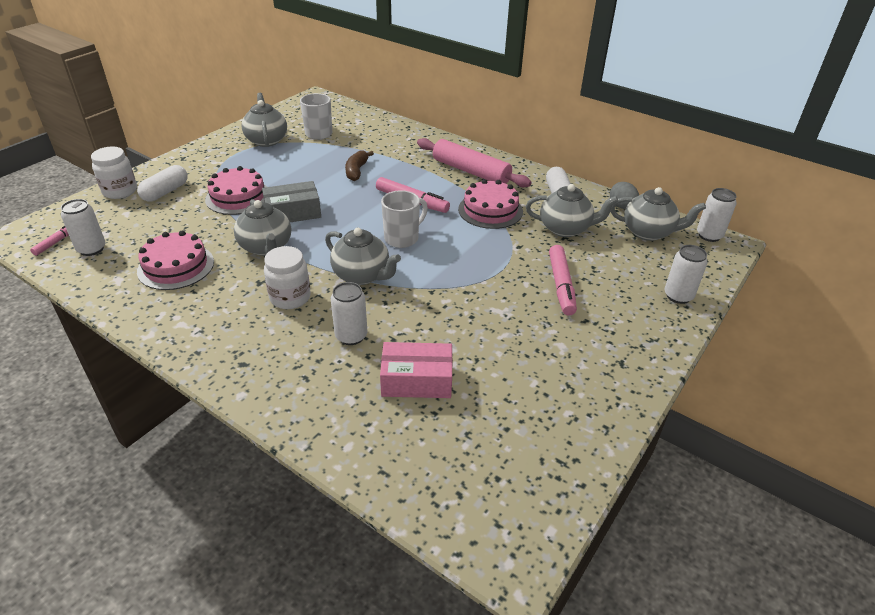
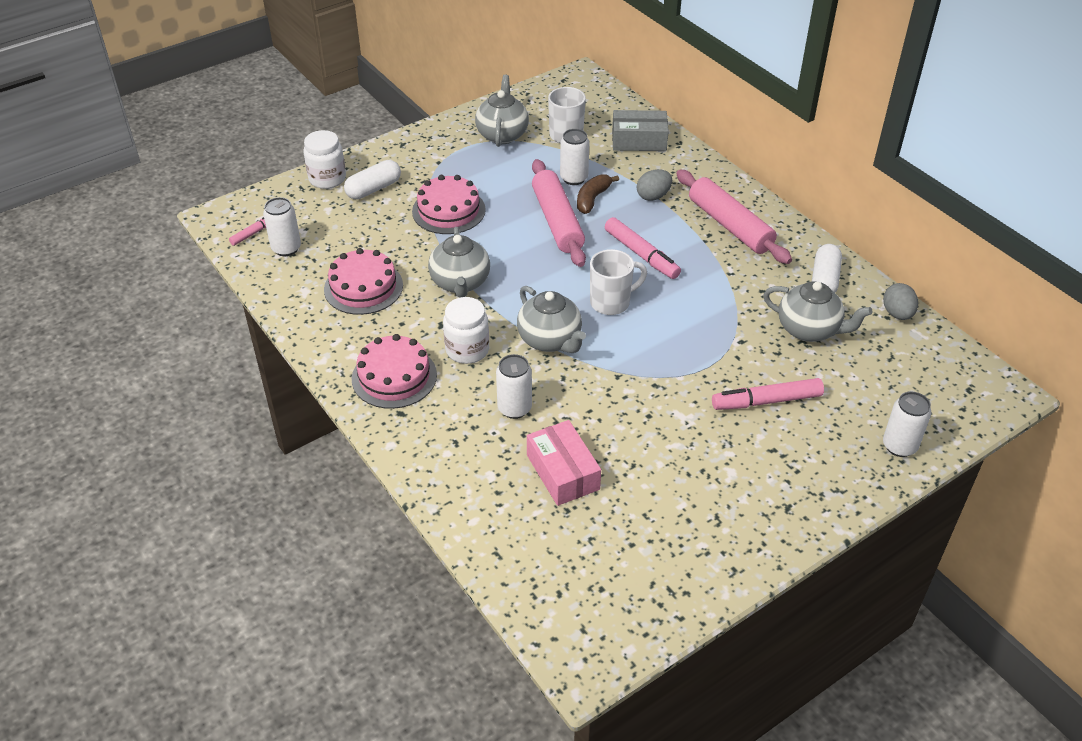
camera: 20 degrees right, 5 degrees up
(293, 212) = (502, 243): grey box -> grey box (639, 140)
(334, 190) = (557, 221): none -> pink rolling pin
(404, 162) = (653, 196): none -> grey egg
(416, 380) = (562, 472): pink box -> pink box turned 45 degrees clockwise
(490, 210) = (729, 285): pink cake -> pink cake (394, 377)
(561, 285) = (767, 401): pink marker -> pink marker turned 60 degrees clockwise
(648, 232) = (911, 356): grey teapot -> none
(709, 235) = (988, 377): white can -> white can (574, 178)

